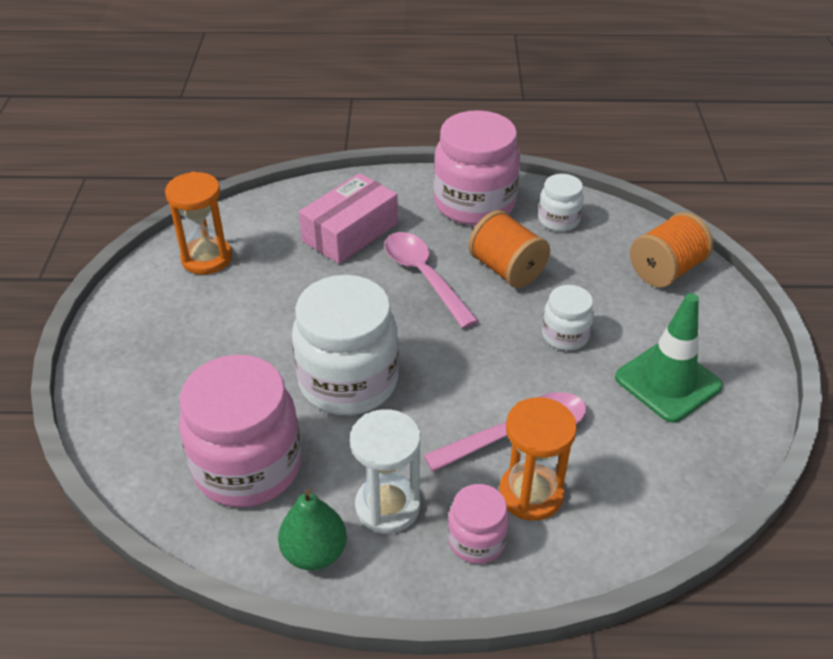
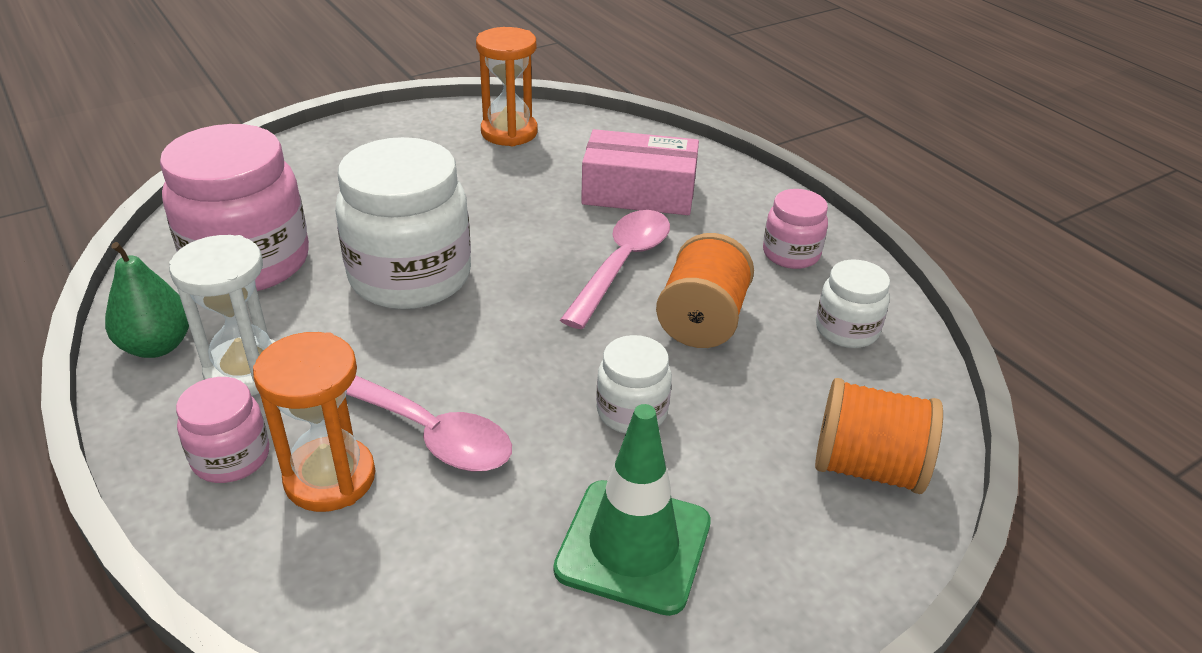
camera: 55 degrees right, 5 degrees down
(474, 204) = (791, 254): pink jar -> pink jar, size x0.50

